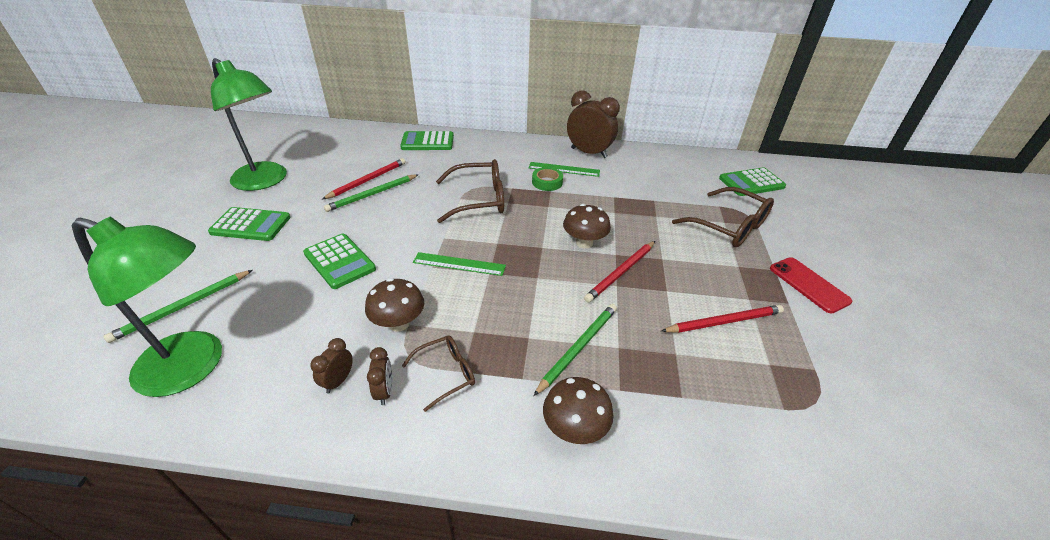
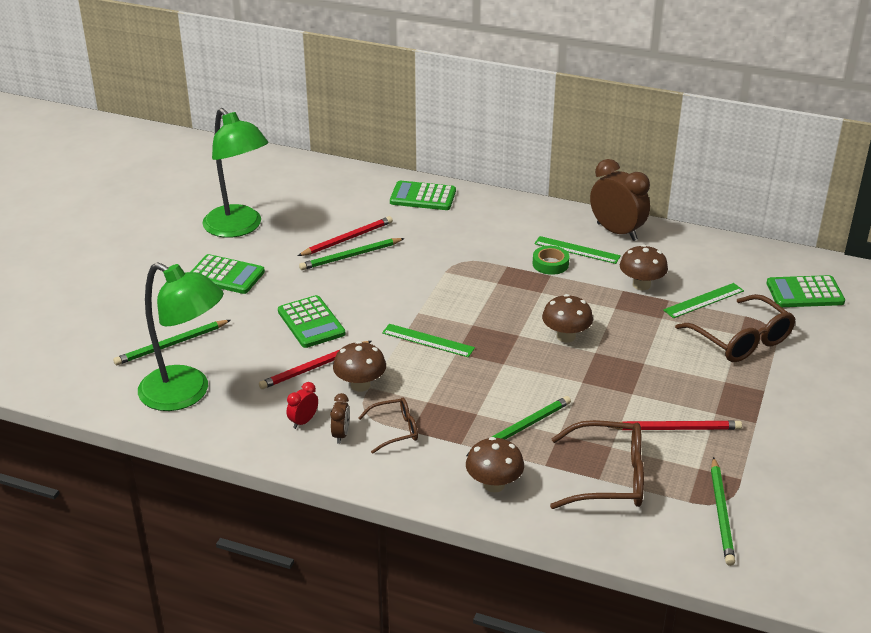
camera: 15 degrees right, 5 degrees down
(338, 381) = (303, 421): brown clock -> red clock
(479, 200) = (466, 276): brown glasses -> brown glasses (609, 478)
(621, 272) = (592, 370): red pencil -> red pencil (314, 367)
(626, 191) = (641, 285): none -> brown mushroom
(681, 197) = (704, 300): none -> green ruler
(808, 284) = (791, 409): red phone -> none
(824, 419) = (721, 513): none -> green pencil

